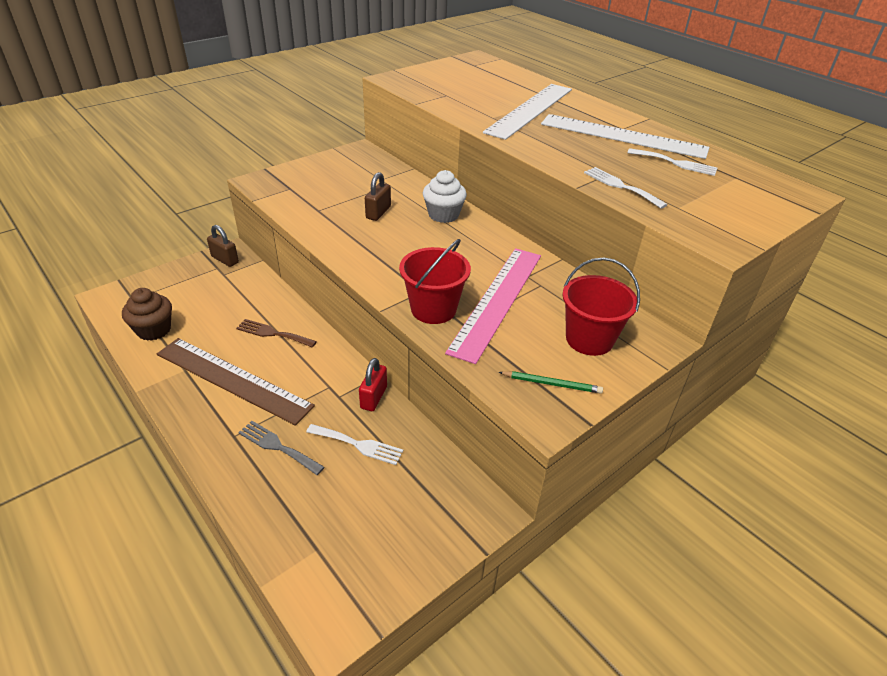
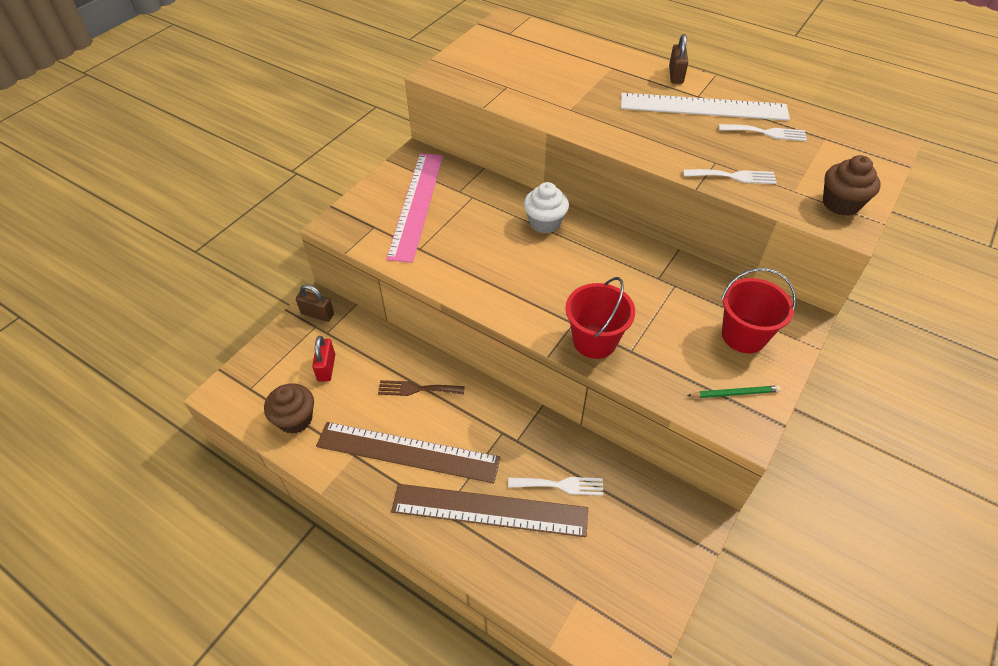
camera: 15 degrees left, 10 degrees up
(277, 446) = (489, 510): grey fork -> brown ruler
(373, 397) = (548, 432): red padlock -> red padlock (326, 368)
(378, 212) = (481, 236): brown padlock -> brown padlock (676, 75)
(497, 301) = (646, 314): pink ruler -> pink ruler (416, 204)
(530, 110) = (600, 90): white ruler -> none
(621, 186) = (733, 176): white fork -> white fork turned 150 degrees clockwise
(723, 225) = (841, 204): none -> brown cupcake

